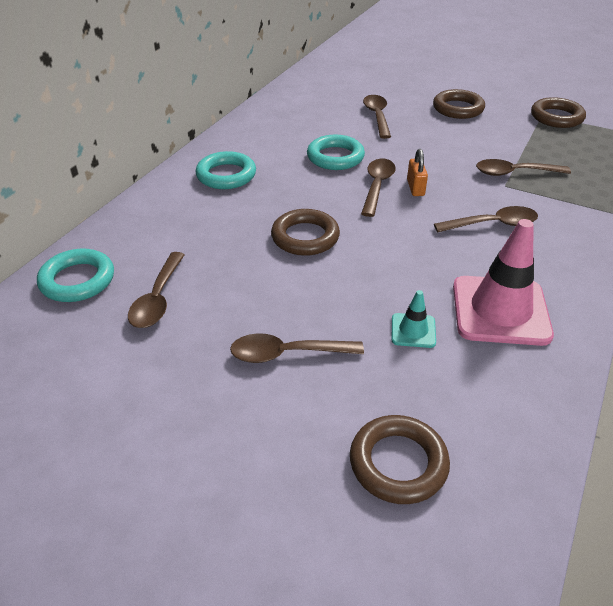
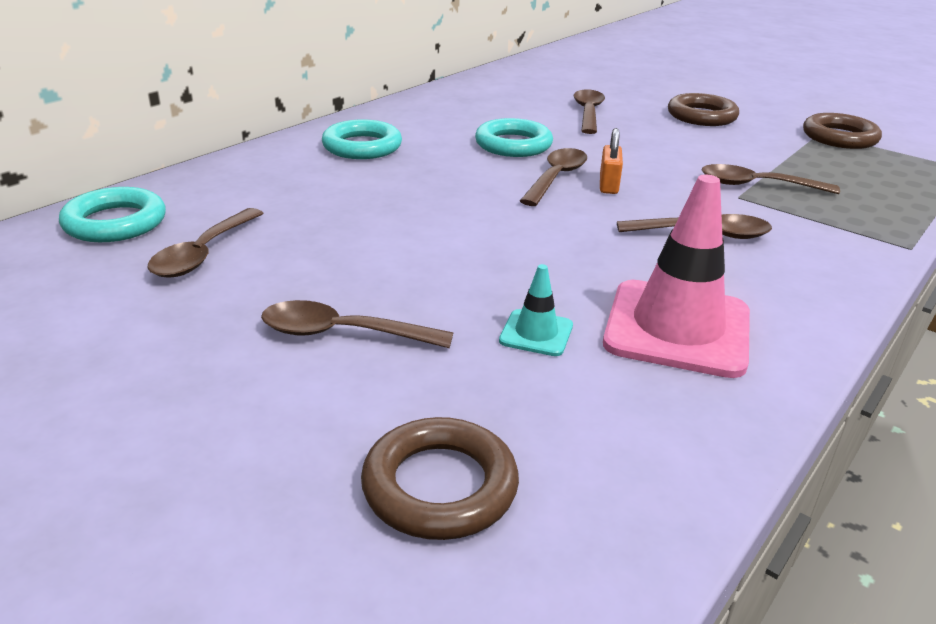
camera: 10 degrees right, 10 degrees down
(305, 237) = (432, 216): brown ring -> none

